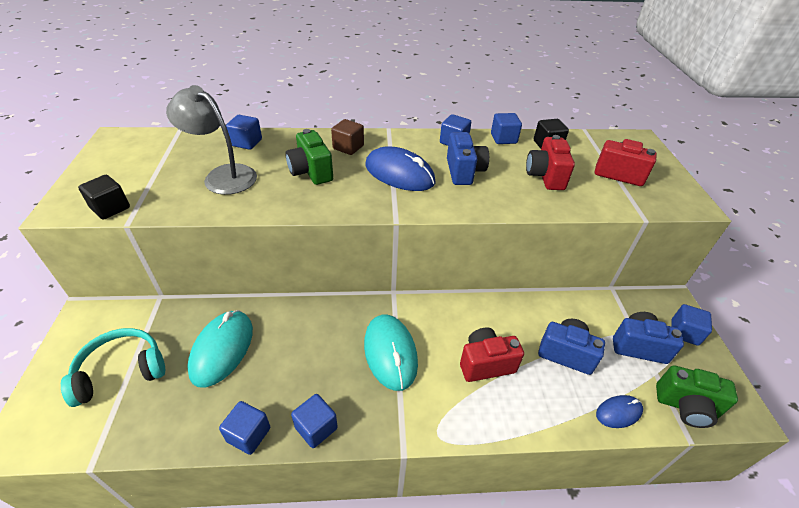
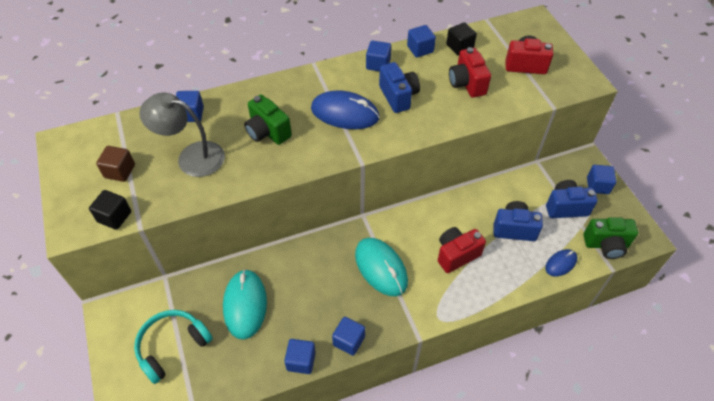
camera: 15 degrees left, 10 degrees up
(348, 147) = (287, 95): brown cube -> brown cube (120, 171)

